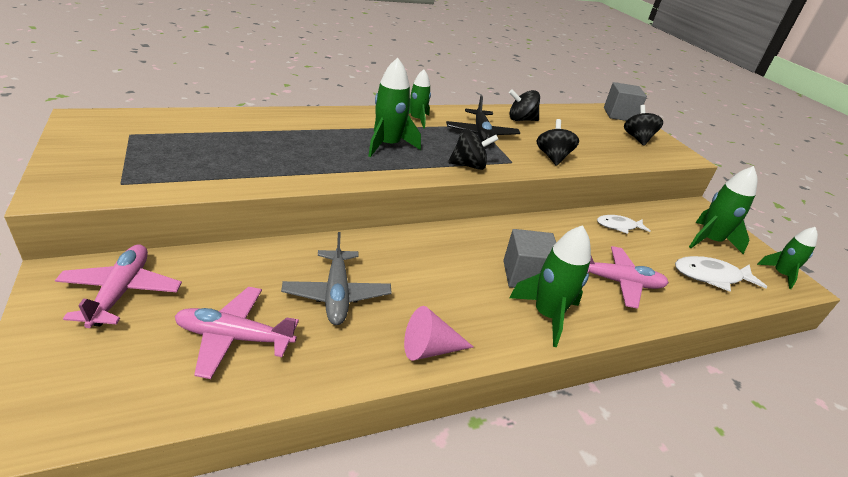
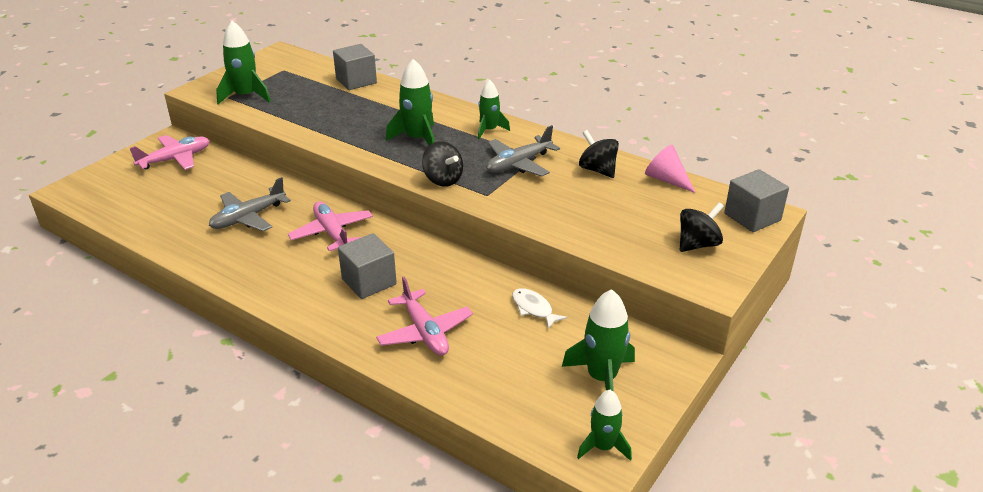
camera: 60 degrees right, 0 degrees up
(233, 119) = (356, 81): none -> grey cube
(234, 337) = (174, 206): pink plane -> pink plane (332, 233)
(430, 349) = (232, 271): pink cone -> pink cone (666, 180)
(481, 134) = (518, 164): black plane -> grey plane
(547, 315) = (327, 307): green rocket -> green rocket (245, 96)
(552, 157) = (537, 210): black spinning top -> none
(711, 276) = (519, 391): white fish -> none

